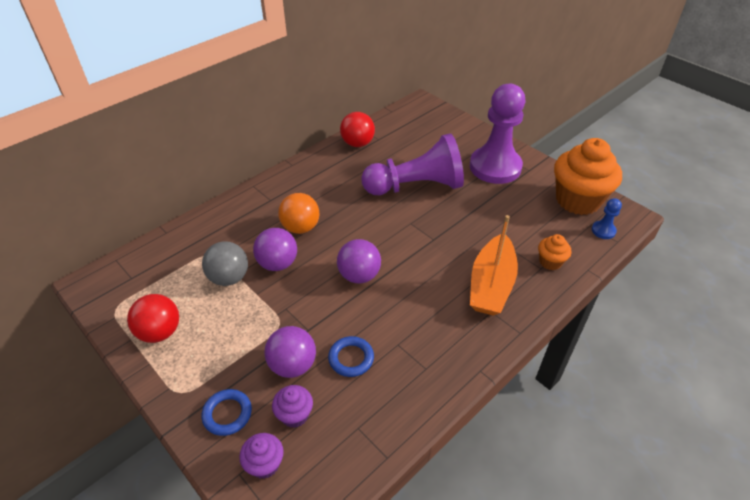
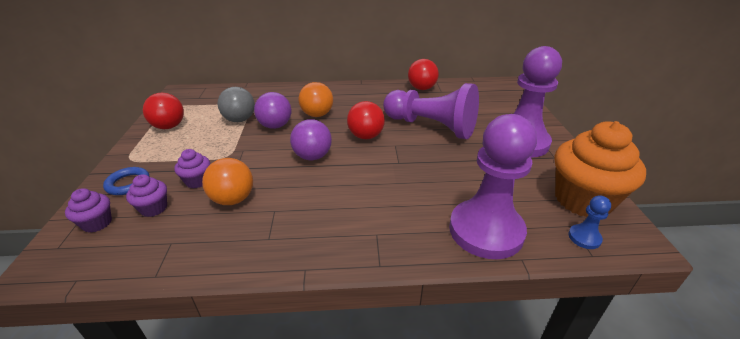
camera: 40 degrees right, 10 degrees down
(293, 365) = (197, 181): purple ball -> purple cupcake
(351, 358) = (233, 199): blue ring -> orange ball
(376, 227) = (366, 136): none -> red ball
(491, 284) = (403, 216): orange boat -> none
(550, 262) = (486, 230): orange cupcake -> purple pawn

